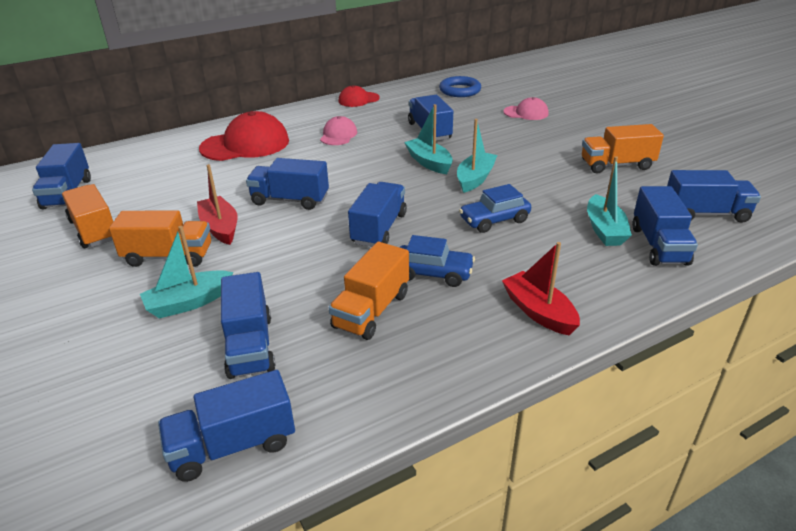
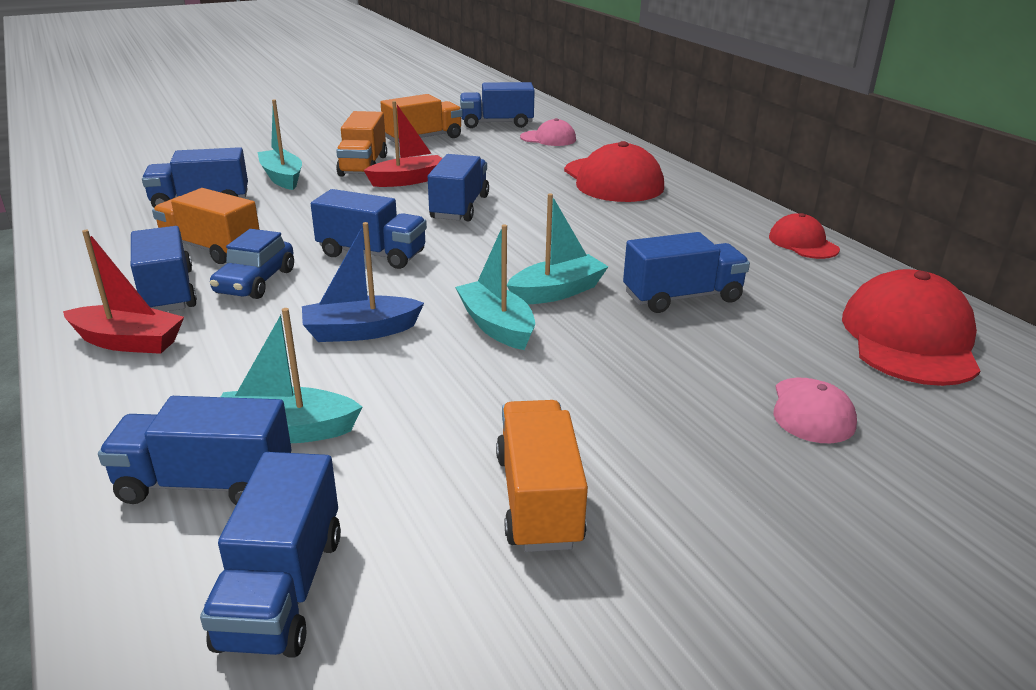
camera: 90 degrees right, 5 degrees down
(233, 445) = (88, 202): blue truck -> blue truck (168, 292)
(338, 135) = (652, 230): pink cap -> pink cap (548, 138)
(460, 90) = (909, 338): blue ring -> red cap
(475, 179) = (496, 326): turquoise boat -> turquoise boat turned 150 degrees counterclockwise
(494, 220) = (360, 331): blue car -> blue boat
(539, 312) = (128, 342): red boat -> red boat turned 45 degrees clockwise

